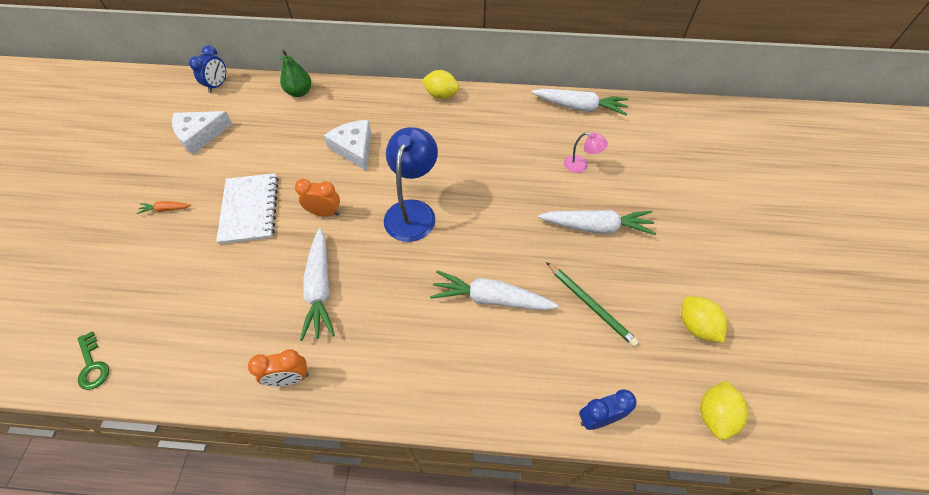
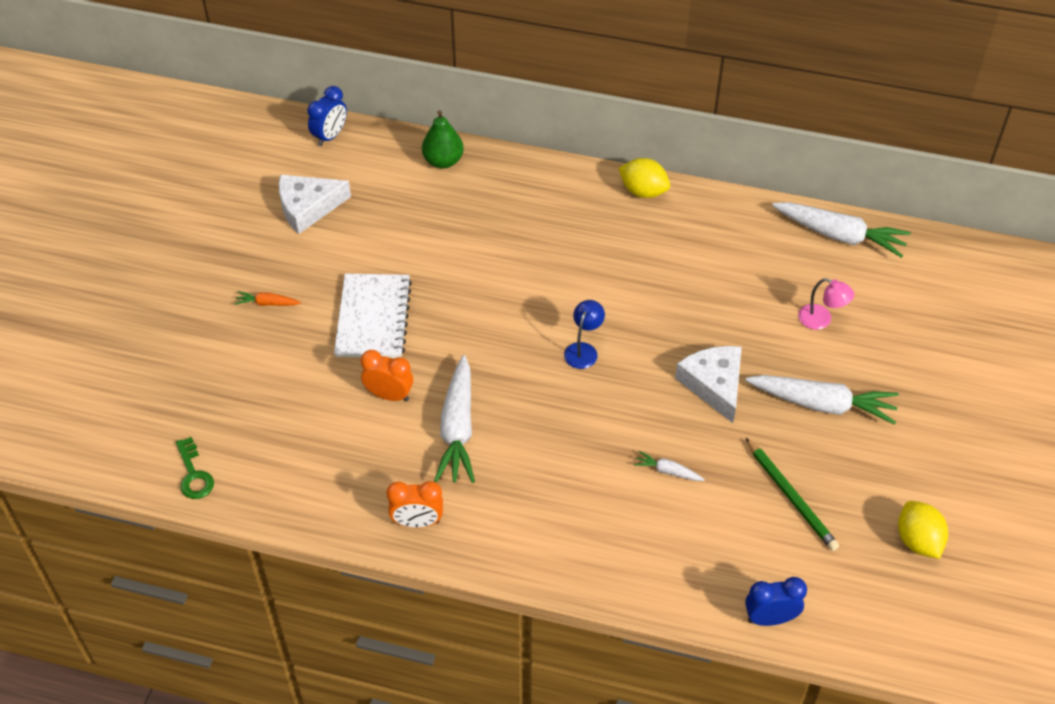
camera: 10 degrees right, 5 degrees down
(325, 213) = (469, 336): orange clock -> orange clock (389, 395)
(354, 148) = (513, 254): white cheese -> white cheese (714, 385)
(413, 211) = (583, 350): blue lamp -> blue lamp, size x0.50
(491, 298) = (668, 471): white carrot -> white carrot, size x0.46
(714, 415) = (909, 637): yellow lemon -> none

